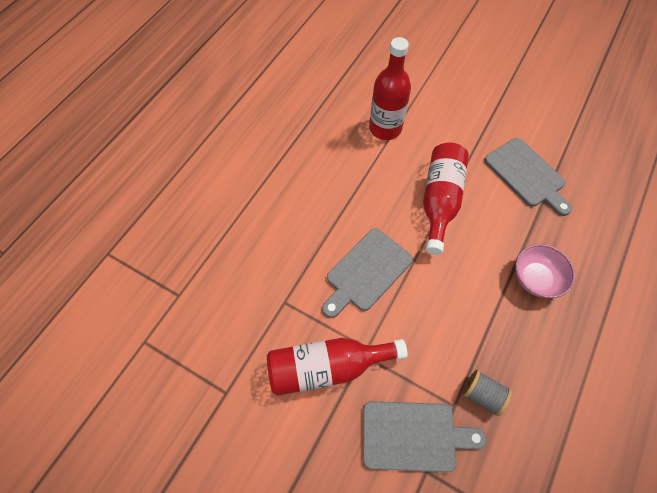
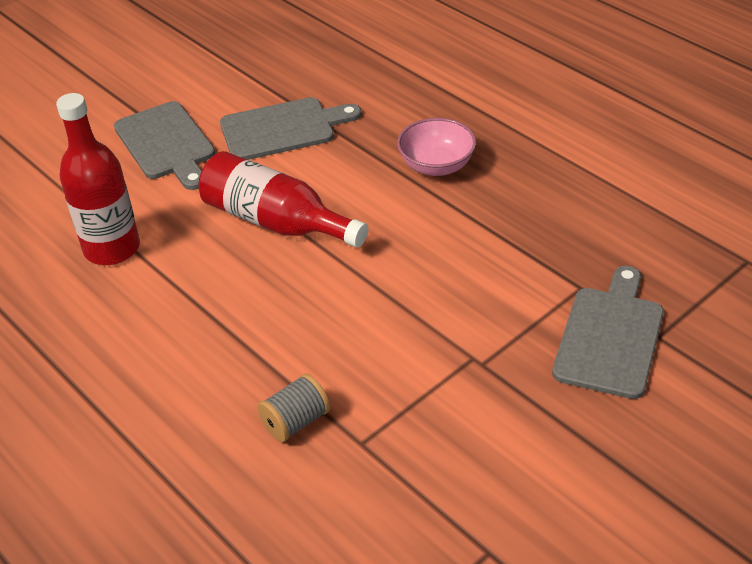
camera: 70 degrees left, 20 degrees down
(327, 367) = (487, 409): red bottle -> none
(366, 272) = (353, 330): grey cutting board -> grey cutting board (166, 144)
(482, 394) = (573, 257): grey spool -> grey spool (296, 422)

